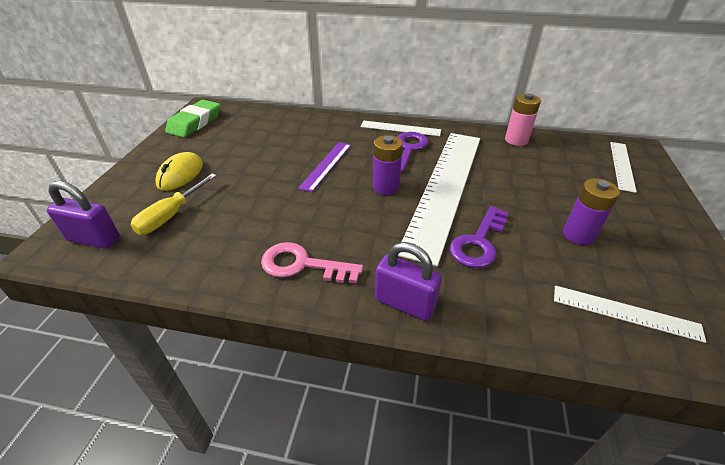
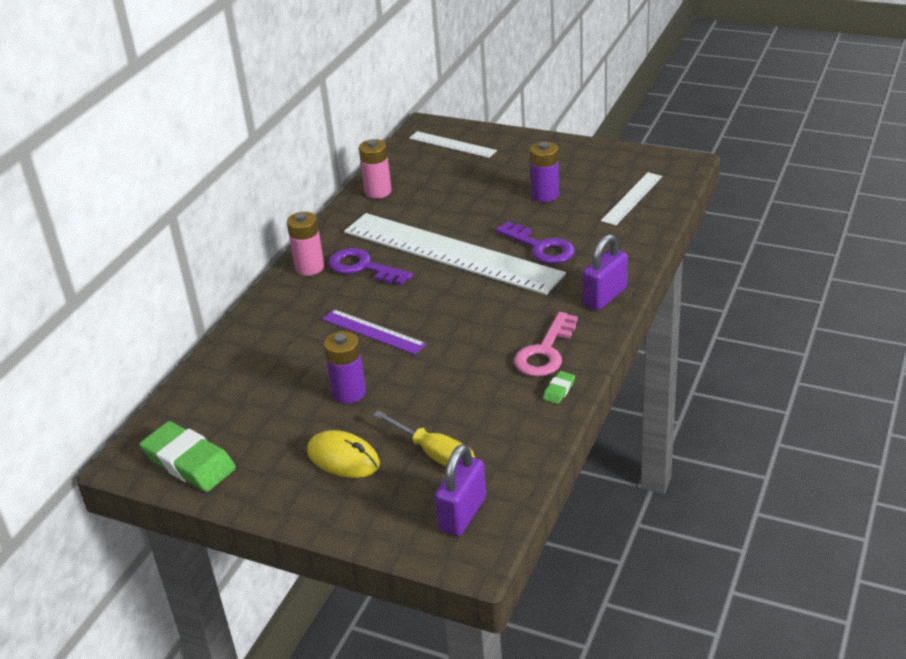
camera: 75 degrees left, 5 degrees down
(242, 281) = (559, 390): none -> green eraser
(386, 187) = (436, 291): purple battery -> purple battery (349, 393)
(400, 128) = (309, 267): white ruler -> pink battery

